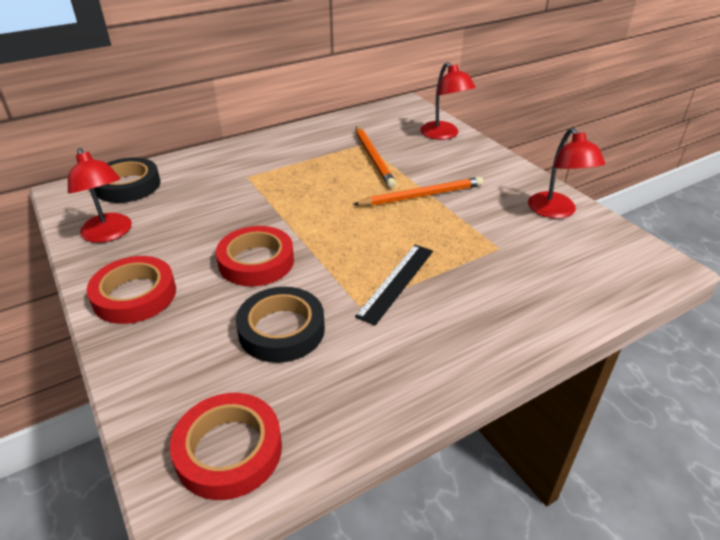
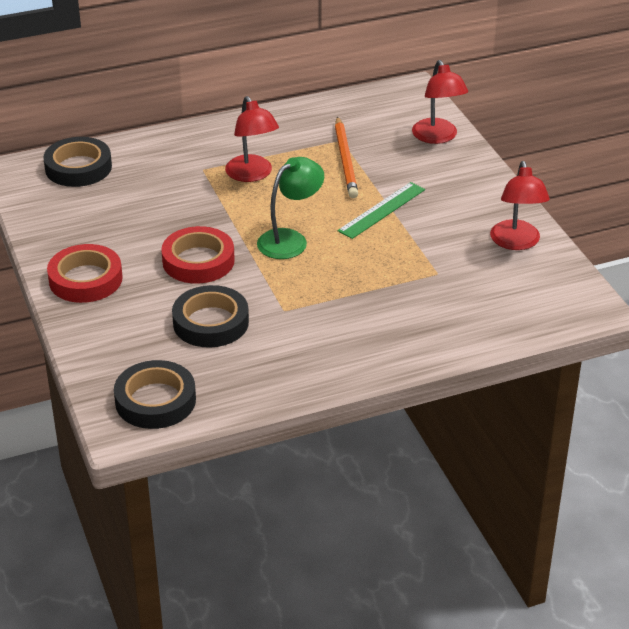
camera: 10 degrees right, 0 degrees up
(109, 234) = (61, 219): red lamp -> red lamp (252, 175)
(229, 450) = (155, 400): red tape -> black tape
(344, 230) = (290, 240): none -> green lamp
(396, 282) = (324, 294): black ruler -> none
(421, 195) = (382, 210): orange pencil -> green ruler

